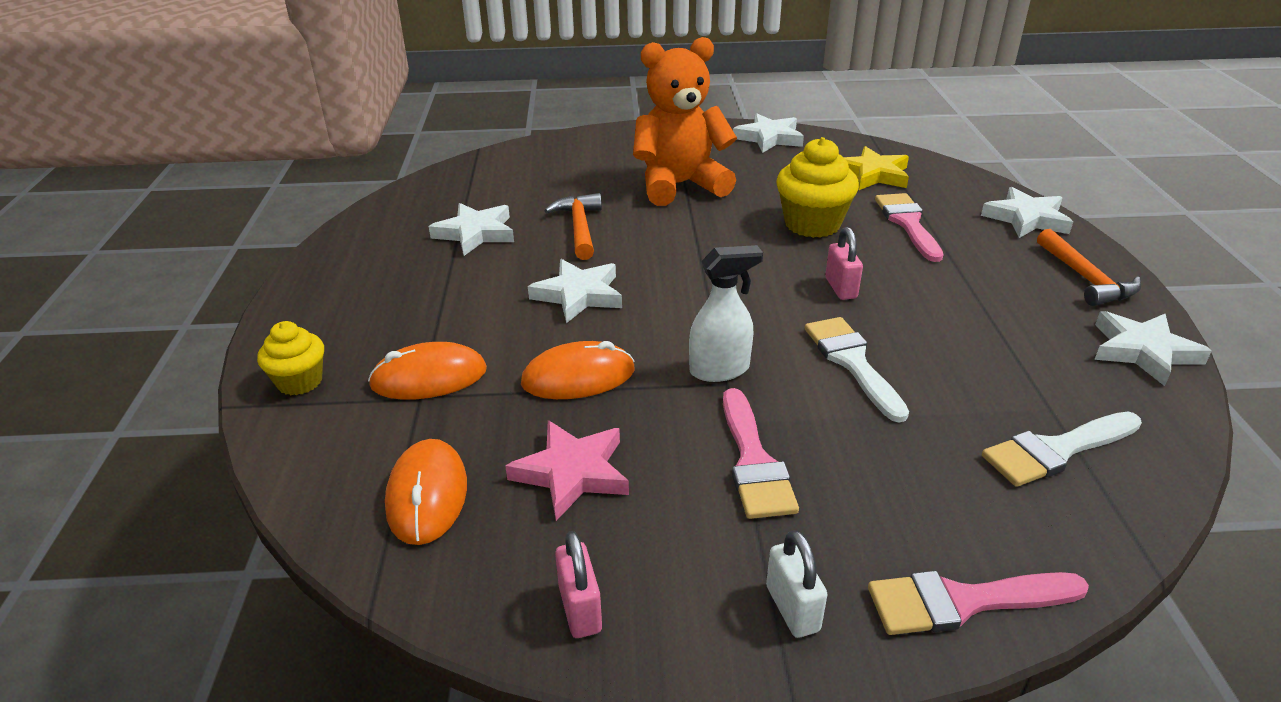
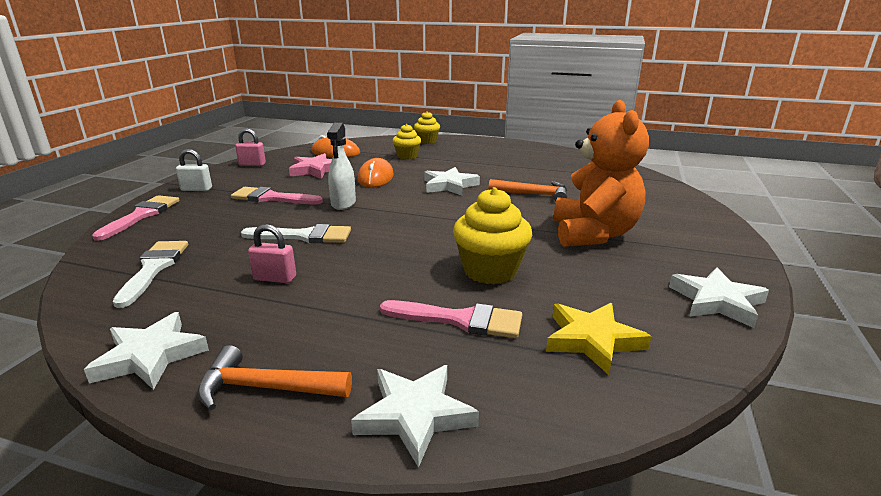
camera: 110 degrees right, 10 degrees down
(429, 377) = (407, 156): orange mouse -> yellow cupcake
(475, 233) = (541, 172): white star -> none
(841, 288) = (384, 255): pink padlock -> pink padlock (275, 278)

